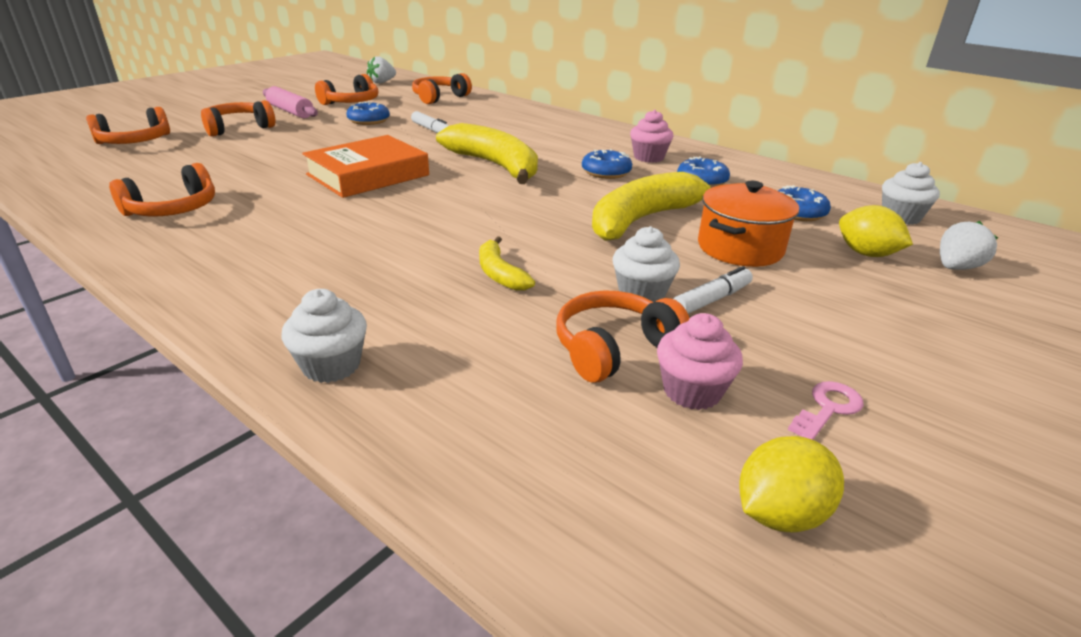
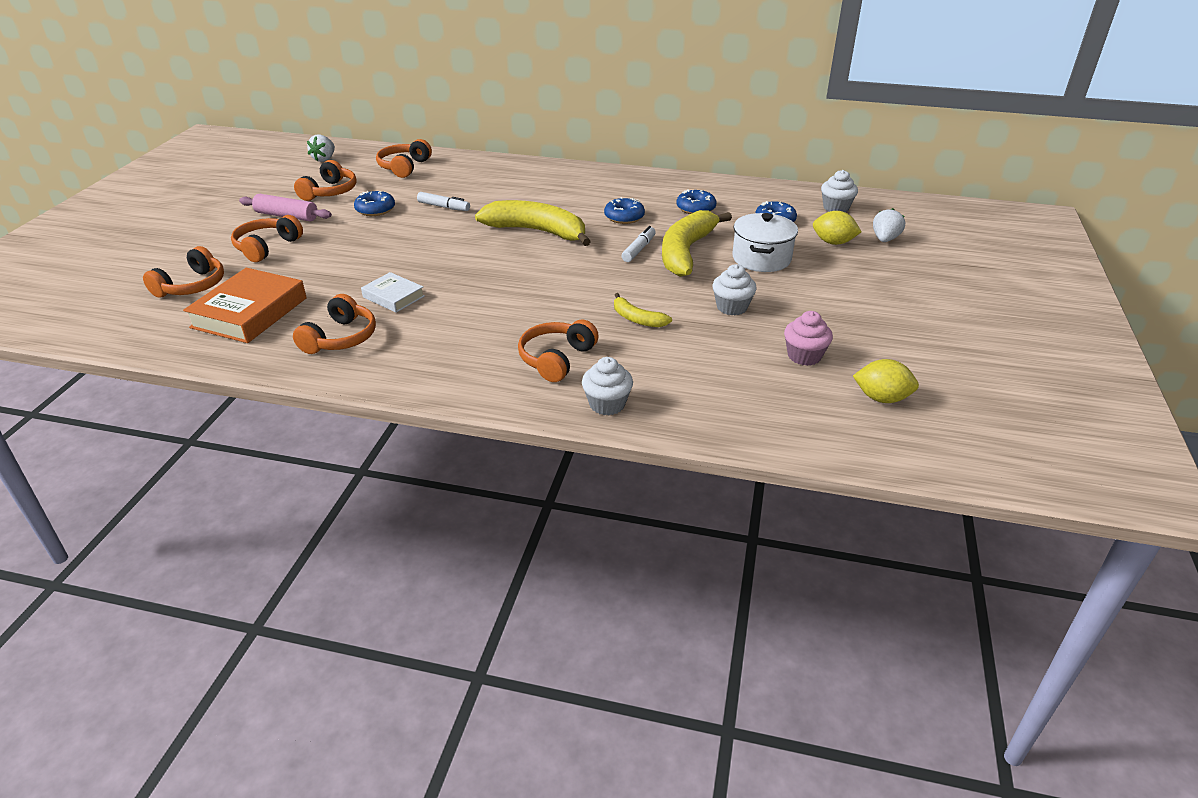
camera: 25 degrees left, 5 degrees up
(276, 187) = (393, 297): none -> white book
(368, 175) = (450, 266): orange book -> orange book (250, 313)
(614, 348) = (747, 345): orange headphones -> orange headphones (556, 359)
(648, 157) = (641, 195): pink cupcake -> none
(711, 300) = (773, 300): white marker -> white marker (639, 249)
(740, 248) = (761, 258): orange pot -> white pot
(780, 513) = (881, 398): yellow lemon -> yellow lemon turned 75 degrees clockwise
(827, 408) = (871, 344): pink key -> none

